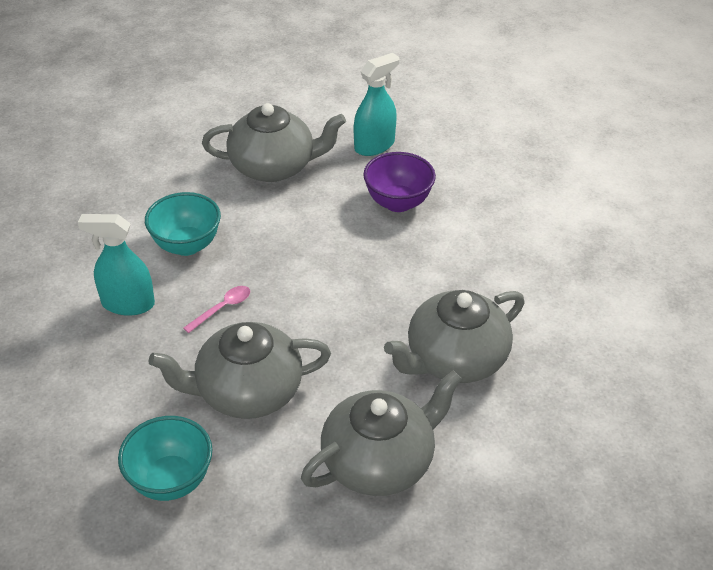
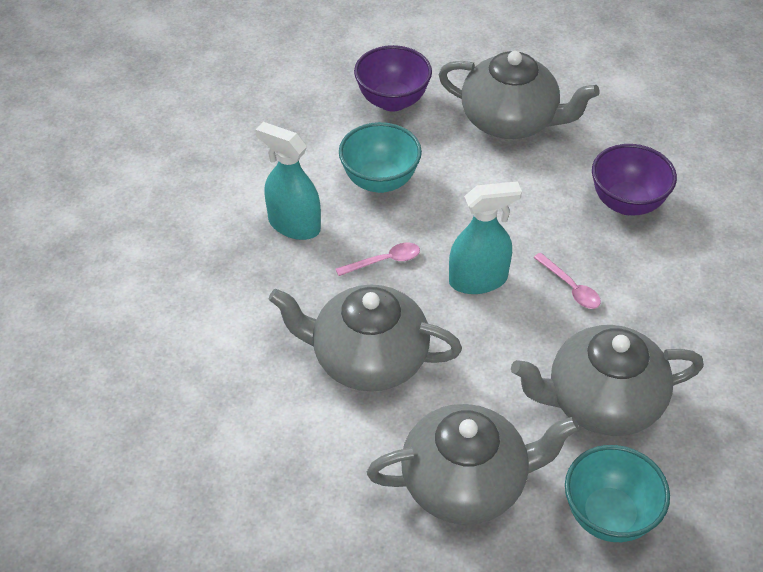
camera: 25 degrees right, 5 degrees up
(166, 178) = (392, 101): none -> purple bowl
(171, 480) = (252, 422): turquoise bowl -> turquoise bowl (609, 515)
(374, 145) = (633, 129): turquoise spray bottle -> turquoise spray bottle (478, 280)
(386, 280) = (570, 287): none -> pink spoon

